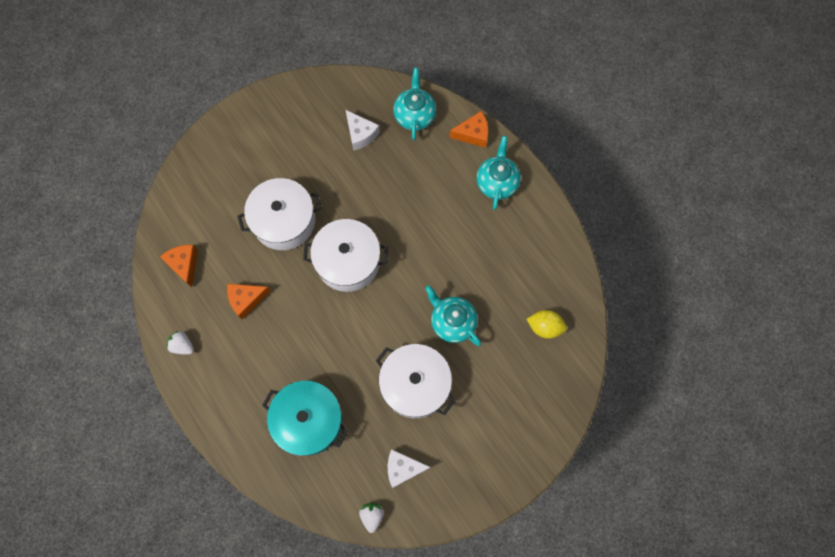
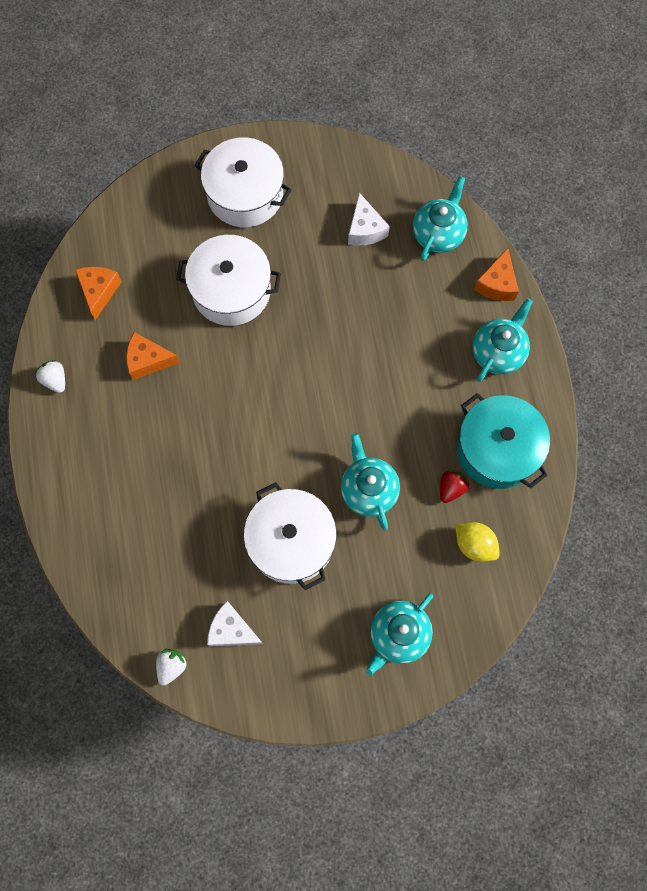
camera: 25 degrees right, 0 degrees up
(308, 420) = (152, 526): turquoise pot -> turquoise pot (497, 449)
(348, 261) = (281, 367): white pot -> white pot (245, 194)
(473, 134) = (497, 284): orange cheese -> orange cheese turned 90 degrees clockwise
(510, 294) = (451, 488): none -> red strawberry
(522, 415) = (398, 635): none -> turquoise teapot

